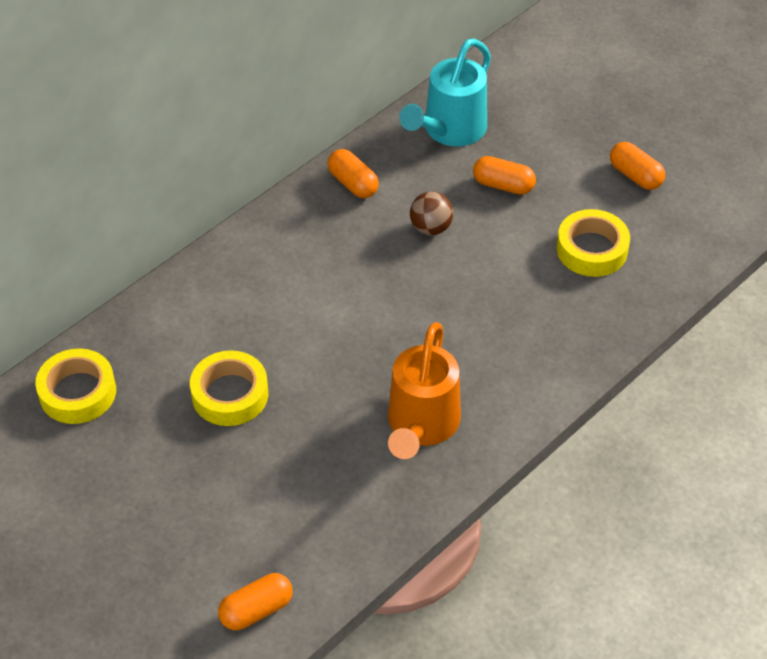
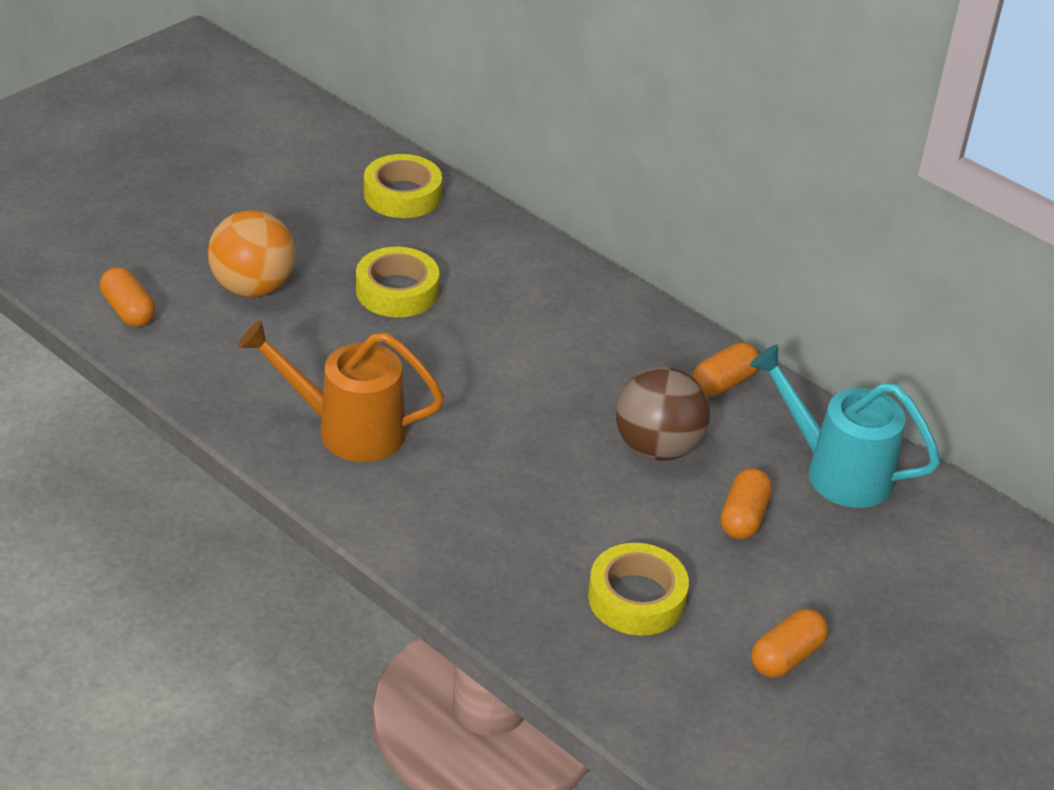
camera: 85 degrees right, 10 degrees down
(221, 507) = (253, 287): none -> orange ball
(431, 228) = (657, 447): brown ball -> brown ball, size x1.68

